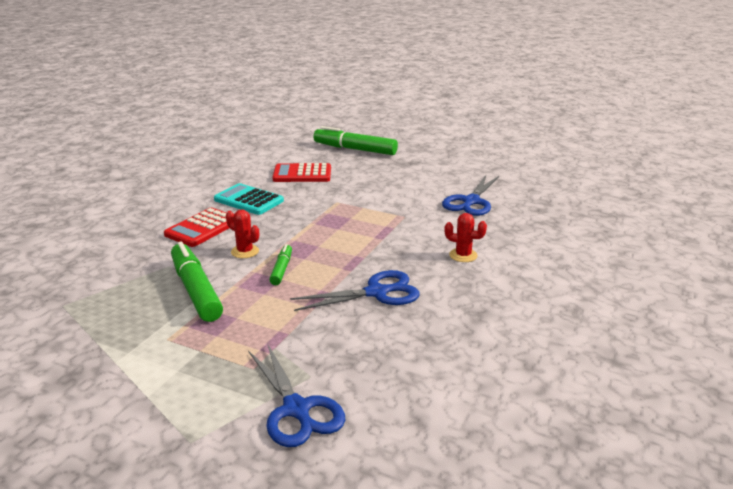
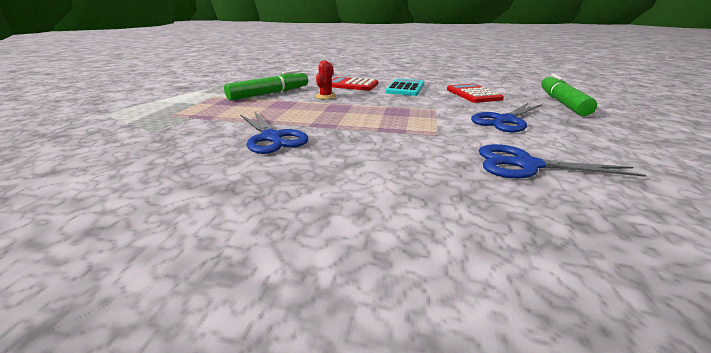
camera: 75 degrees right, 0 degrees up
(281, 269) = (303, 107): green marker -> none
(297, 409) = (110, 131): blue scissors -> blue scissors (505, 120)
(463, 255) = (367, 170): red cactus -> none

